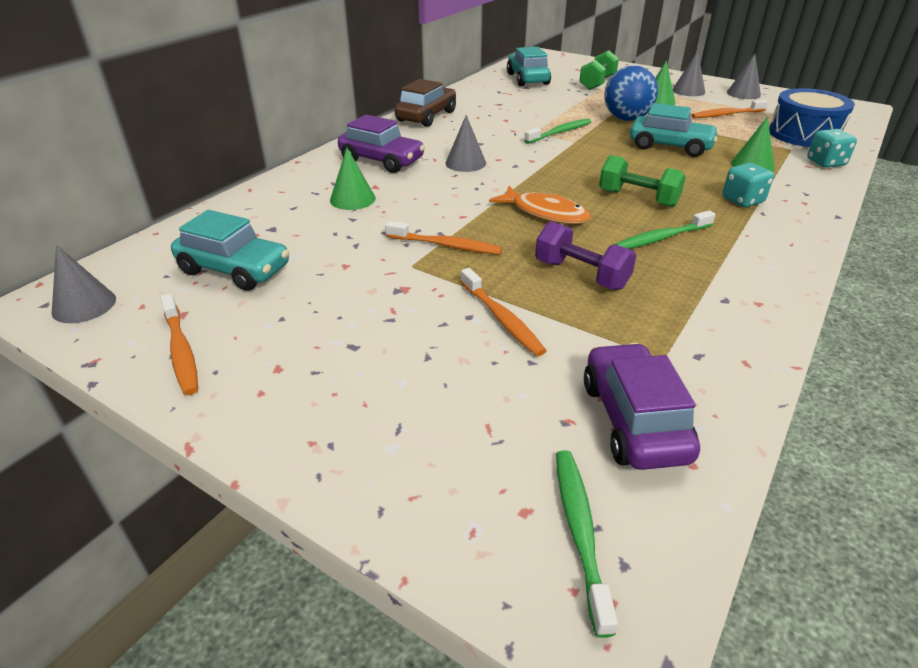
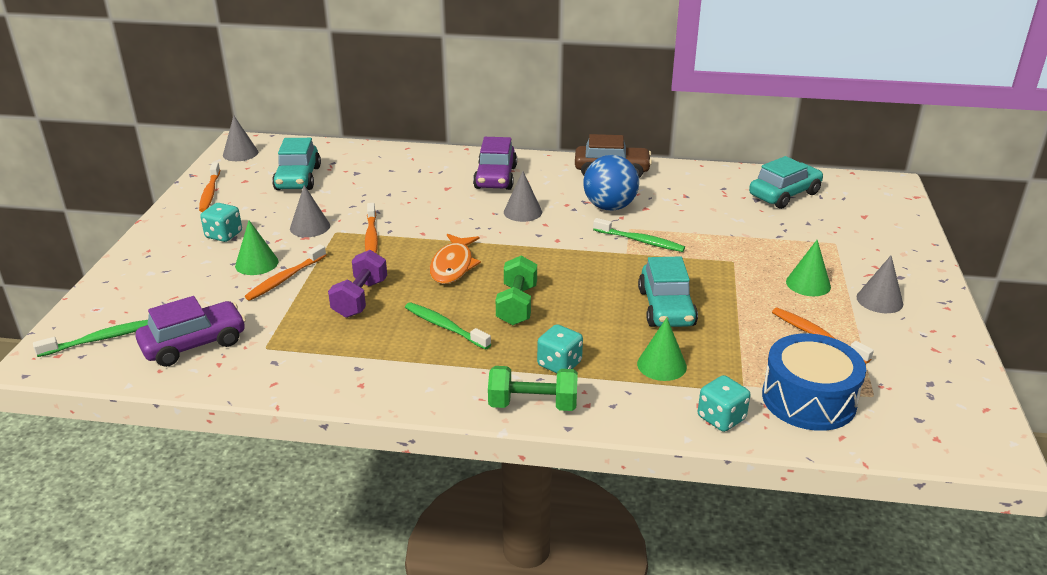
camera: 65 degrees right, 5 degrees down
(181, 351) = (210, 192): orange toothbrush -> orange toothbrush turned 45 degrees counterclockwise
(336, 354) = (224, 235): none -> turquoise dice
(352, 199) = (419, 185): green cone -> green cone (256, 263)
(597, 83) = (826, 236): green dumbbell -> green dumbbell (533, 404)
(626, 119) = (723, 271): blue ball -> blue ball (609, 207)
(743, 93) = (924, 343): grey cone -> grey cone (310, 227)

